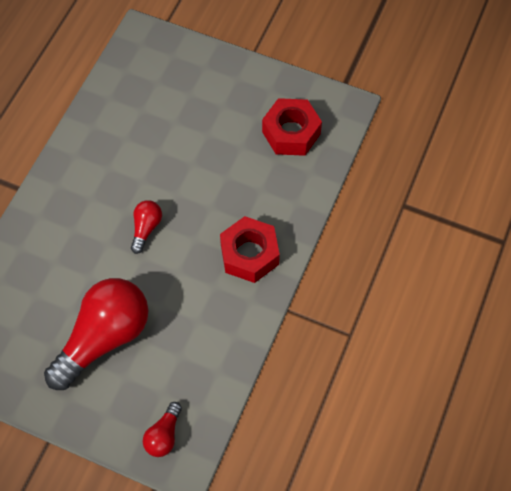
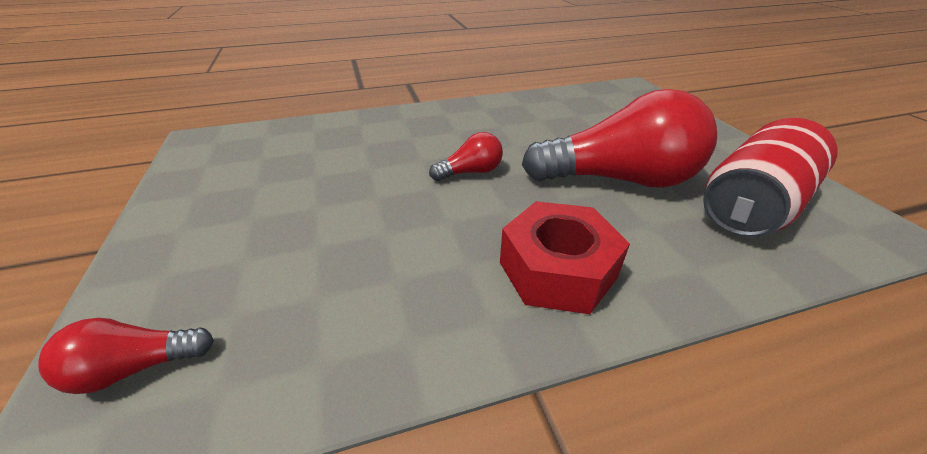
camera: 50 degrees right, 25 degrees down
(104, 338) = (295, 213): red light bulb -> red light bulb (618, 179)
(291, 133) = (752, 205): red nut -> red can

